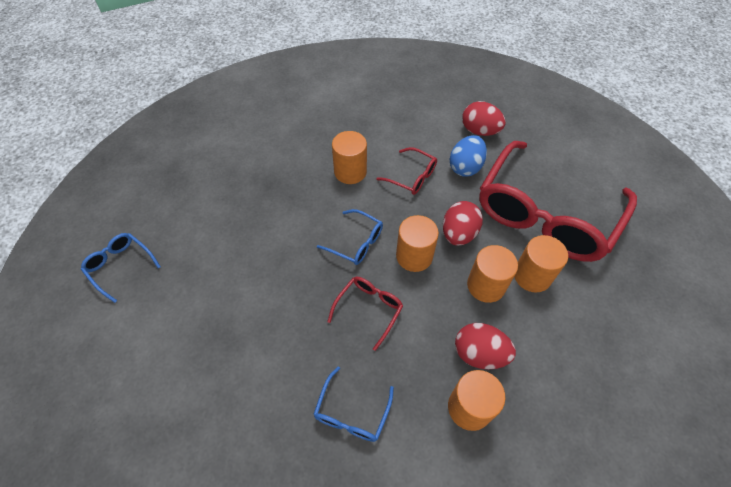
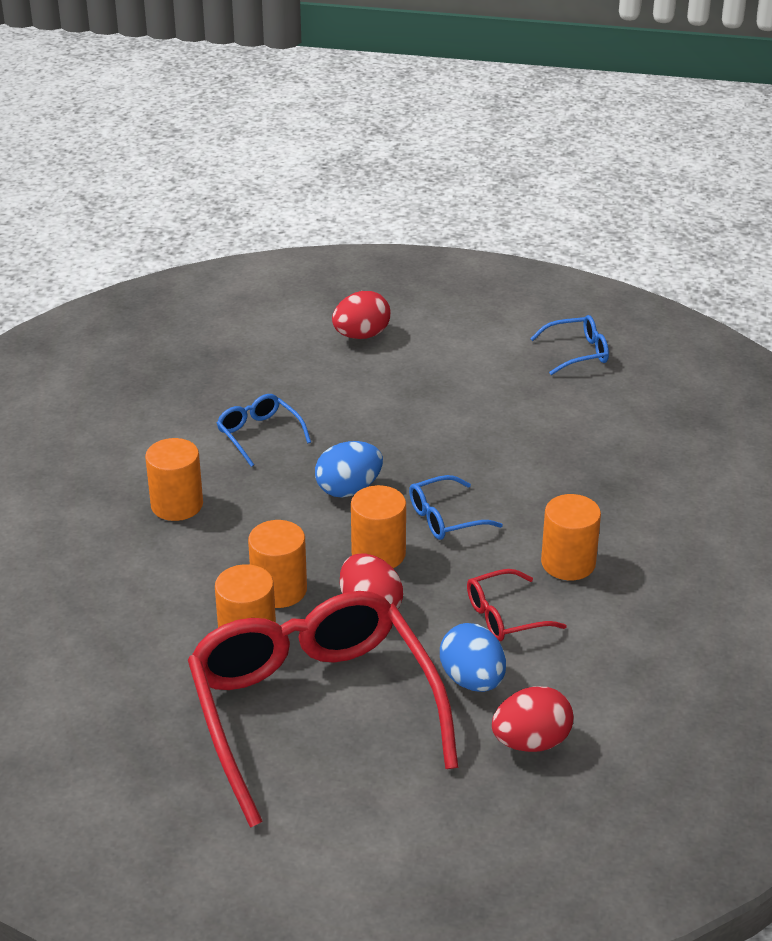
camera: 125 degrees right, 20 degrees down
(369, 309) = (349, 489): red glasses -> blue egg
(479, 354) = (215, 540): red egg -> red egg (361, 335)

